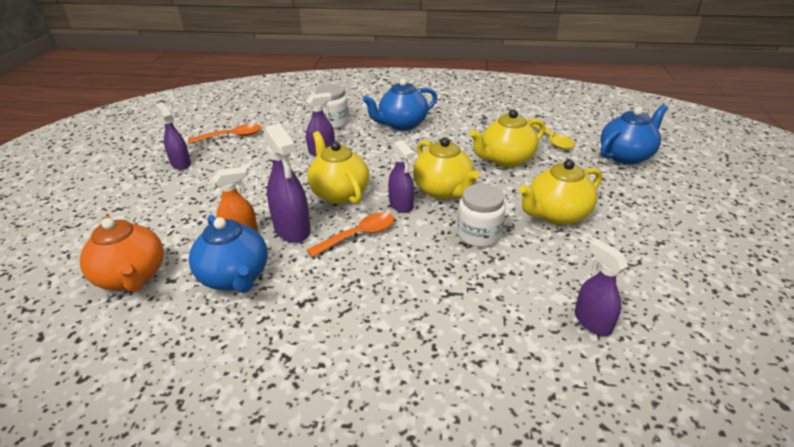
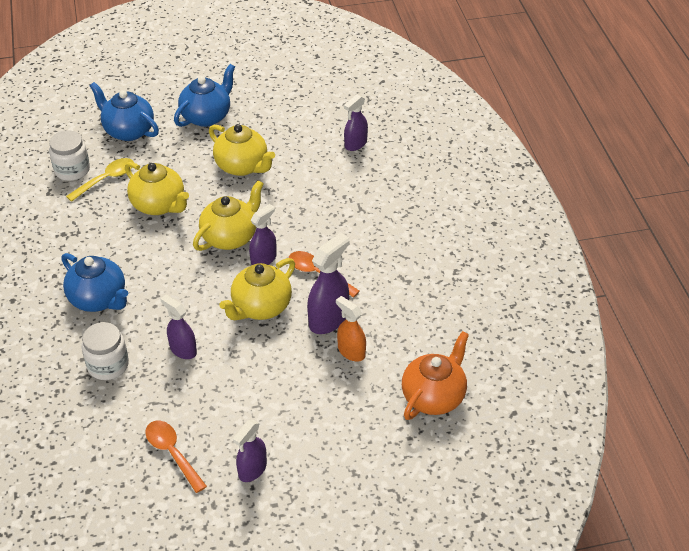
camera: 110 degrees left, 10 degrees up
(235, 277) = (401, 330): blue teapot -> blue teapot (207, 116)
(479, 234) = (287, 205): white jar -> white jar (72, 170)

